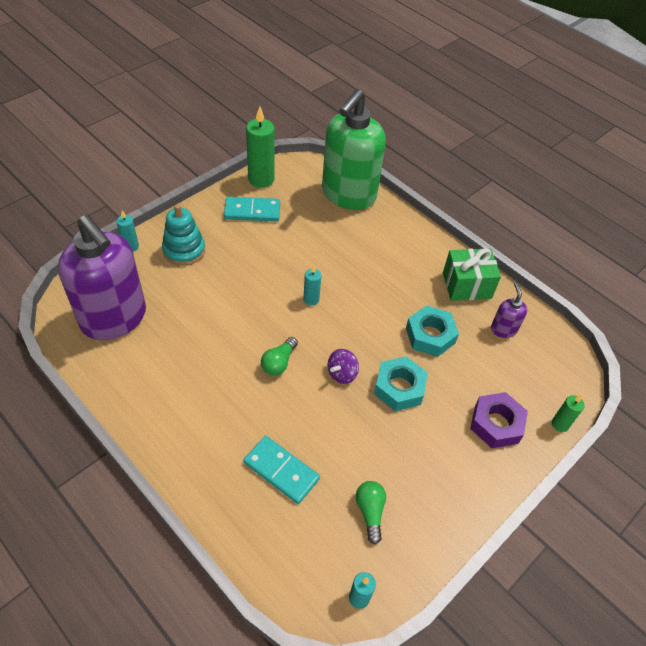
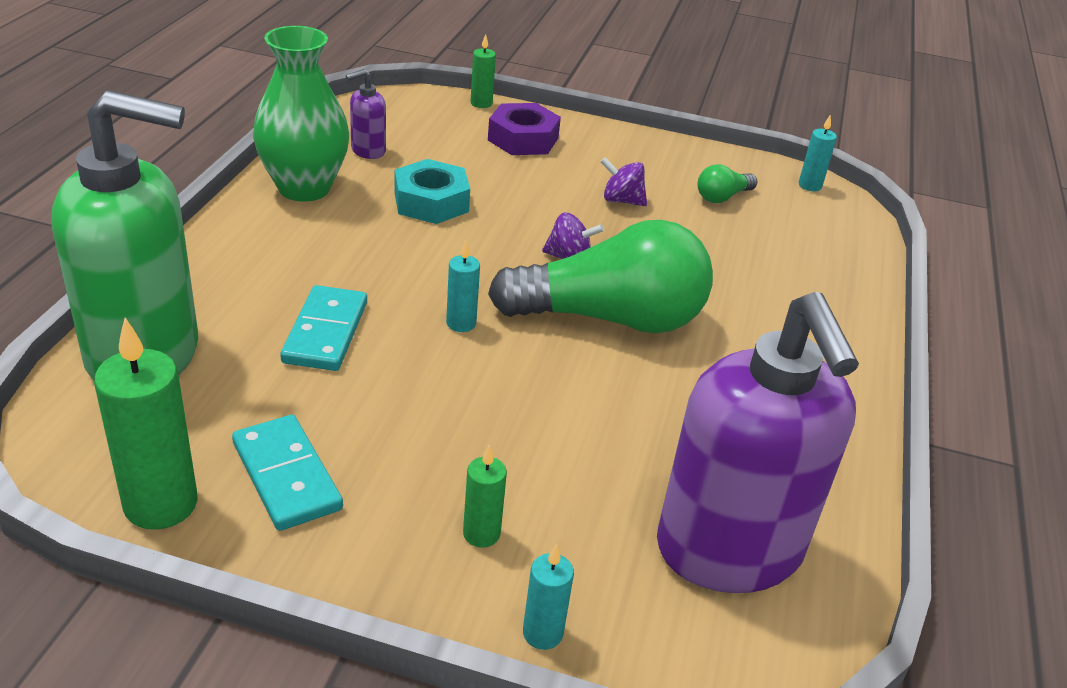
camera: 120 degrees left, 15 degrees down
(114, 318) = (729, 551): purple soap dispenser -> purple soap dispenser turned 150 degrees clockwise
(184, 250) = (481, 534): turquoise stacking toy -> green candle
(279, 362) = (610, 318): green light bulb -> green light bulb, size x2.43
(281, 471) = (754, 268): turquoise domino -> turquoise domino (326, 332)
(392, 440) = (621, 200): none -> purple spinning top
(399, 388) = (542, 209): turquoise nut -> none
(466, 285) = (304, 188): green gift -> green vase

